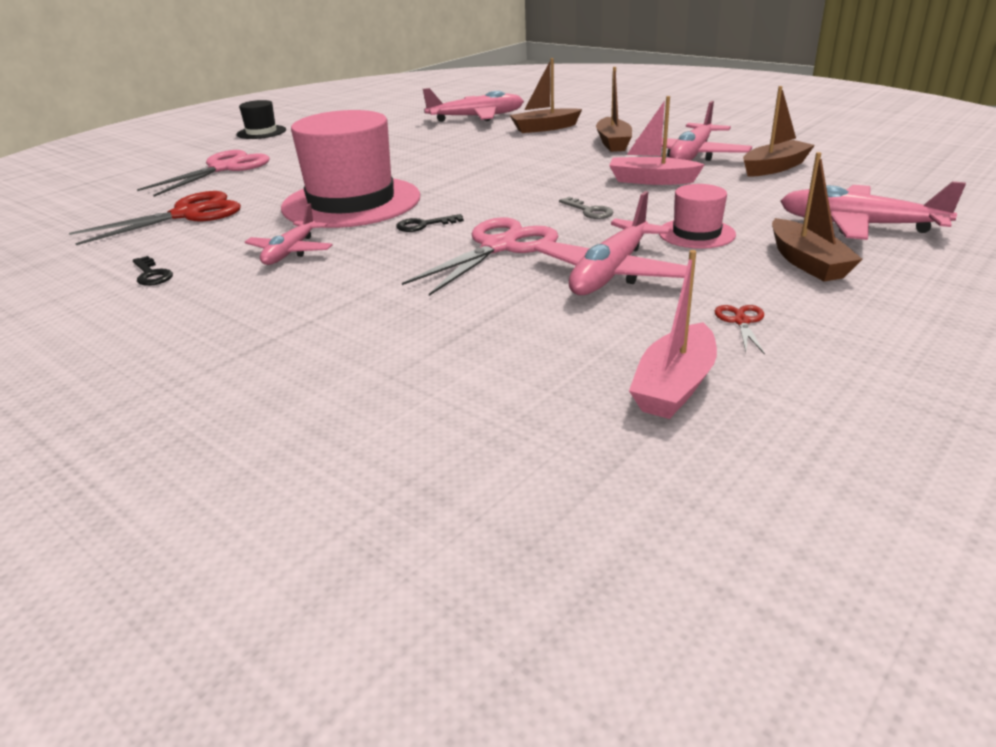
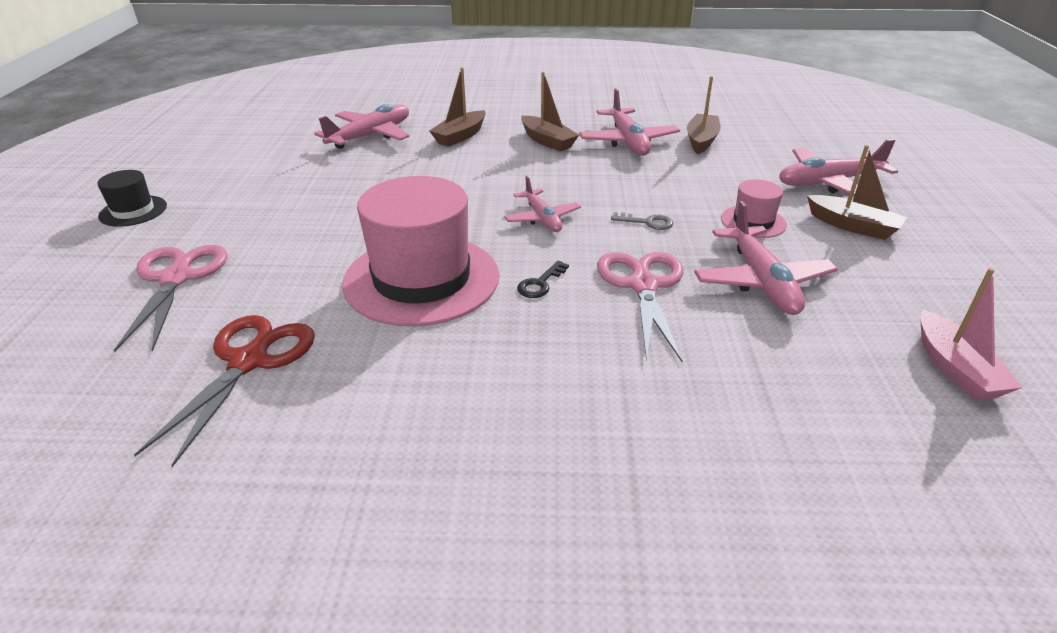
camera: 40 degrees left, 5 degrees up
(151, 274) = (359, 462): black key -> none
(290, 252) = (467, 365): pink plane -> pink plane (542, 218)
(651, 180) = (640, 176): pink boat -> none
(741, 321) = (900, 294): red scissors -> none

